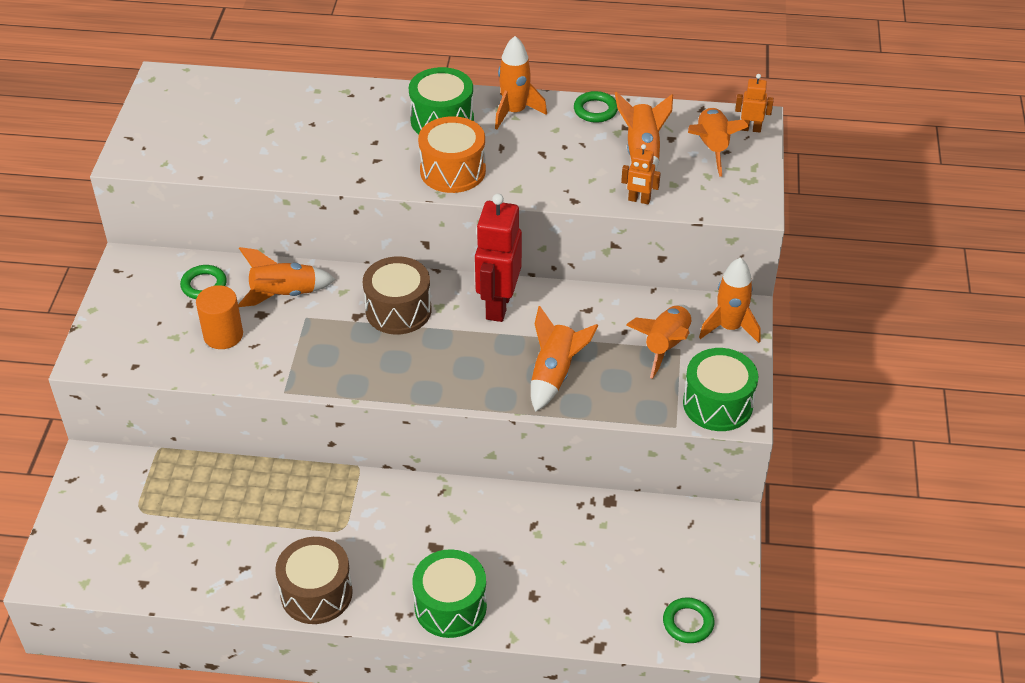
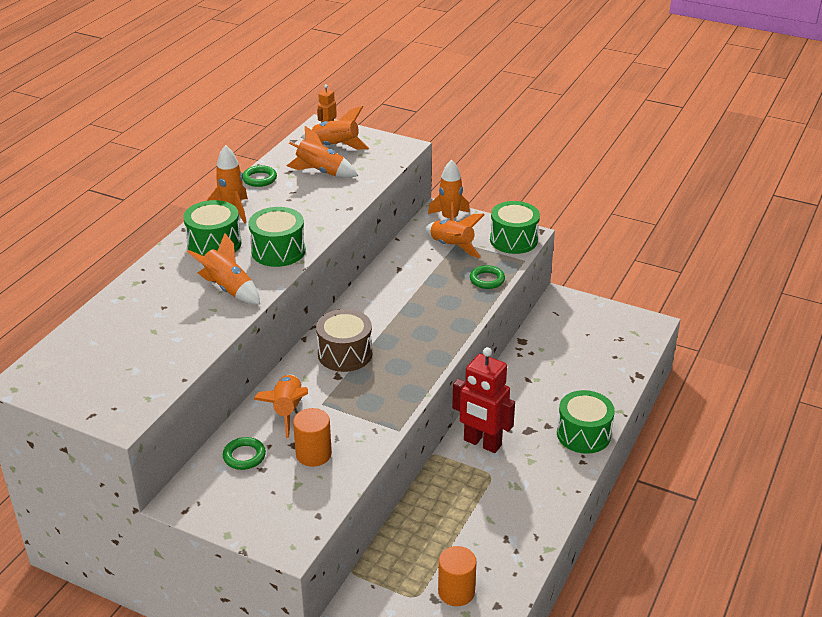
camera: 70 degrees left, 10 degrees down
(154, 542) = (456, 592): none -> orange cylinder
(316, 593) = (546, 501): brown drum -> none
(452, 171) = (278, 251): orange drum -> green drum
(498, 305) = (370, 306): red robot -> red robot (482, 443)
(554, 374) = (453, 297): orange rocket -> orange rocket (228, 289)
(639, 200) = (367, 184): orange robot -> none
(688, 623) = (632, 334): green ring -> green ring (487, 280)

